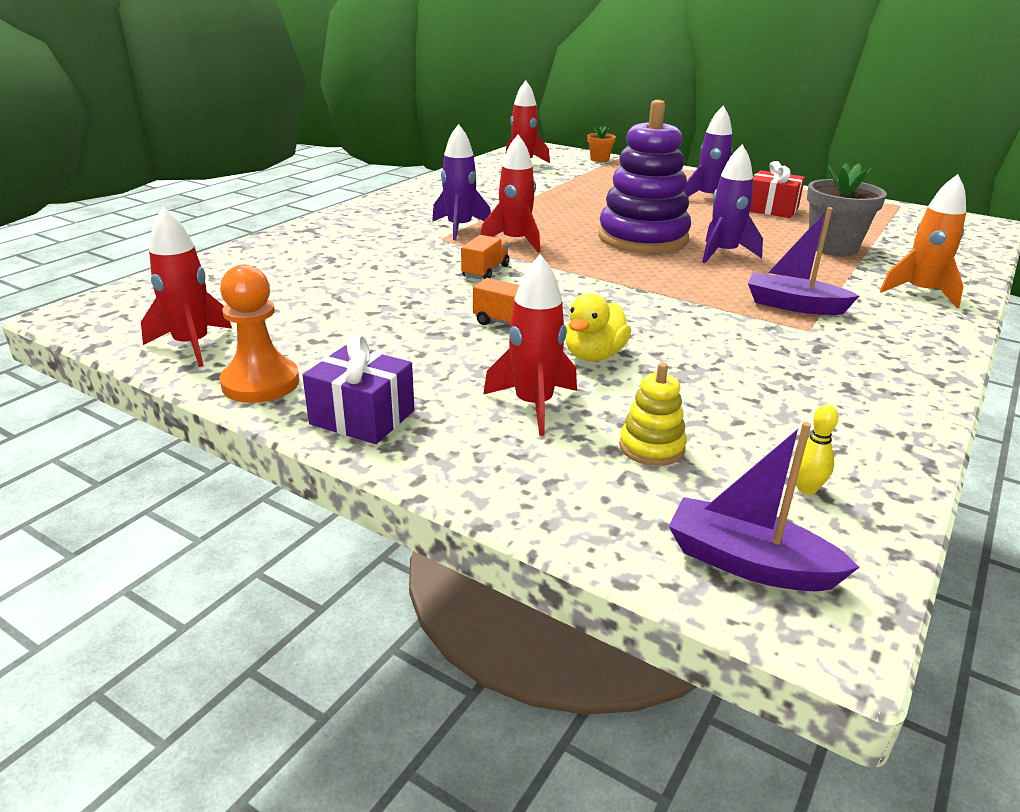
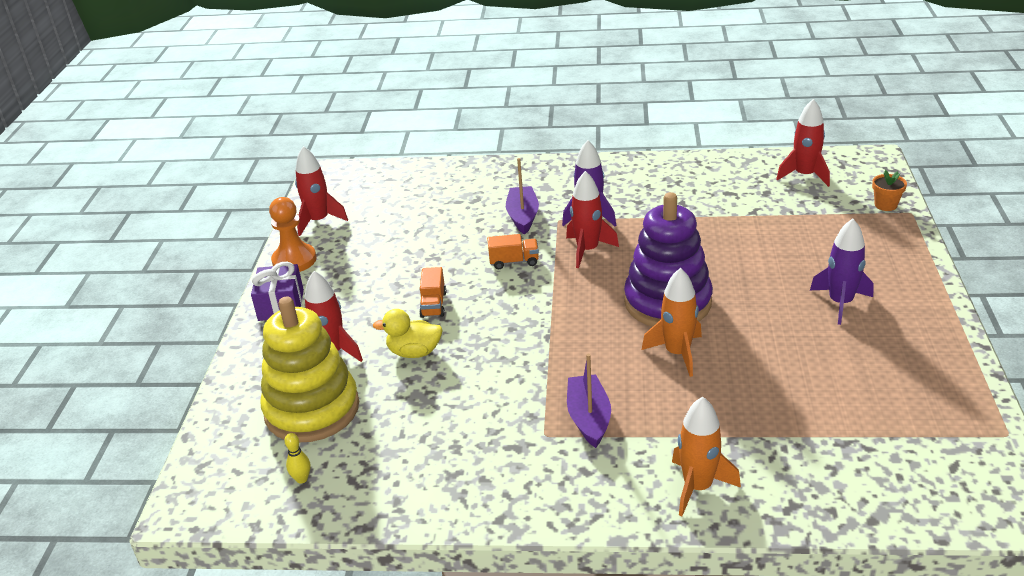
camera: 65 degrees right, 5 degrees up
(651, 447) = (312, 409): yellow stacking toy -> yellow stacking toy, size x2.31
(724, 253) = (677, 353): purple rocket -> orange rocket
(748, 563) = (219, 472): purple boat -> purple boat (523, 216)
(771, 209) = (855, 349): red gift -> none
(832, 247) = (773, 412): grey flower pot -> none

